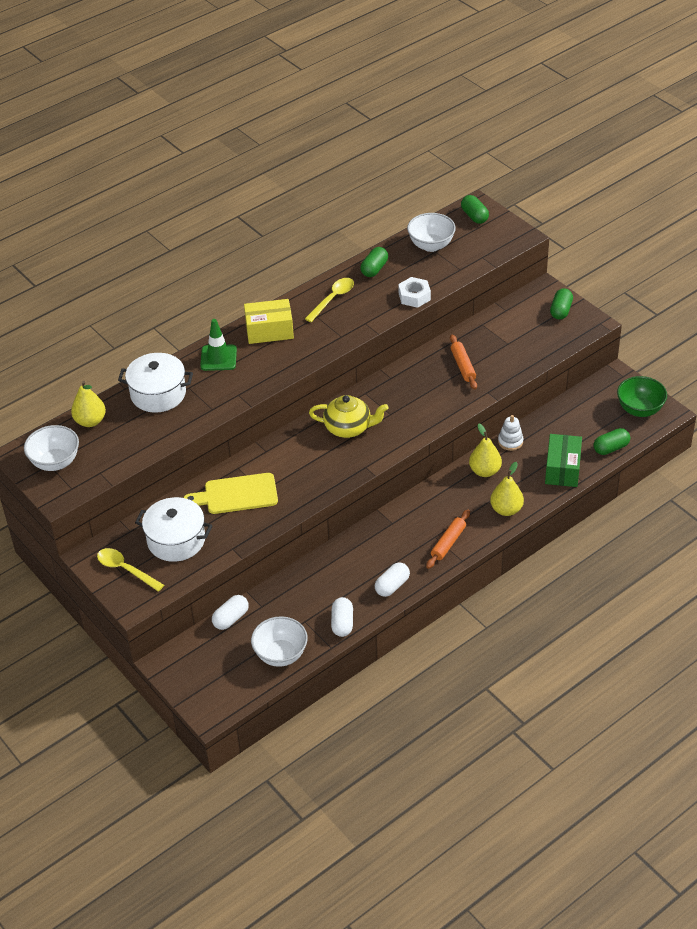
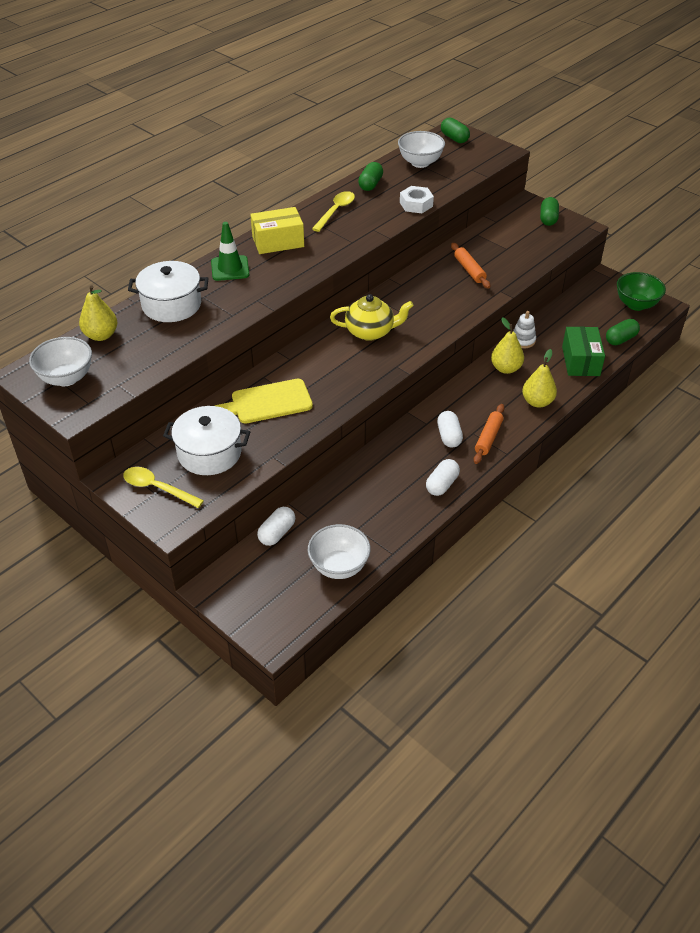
camera: 10 degrees left, 0 degrees up
(342, 623) = (398, 527): white capsule -> white capsule (449, 436)

